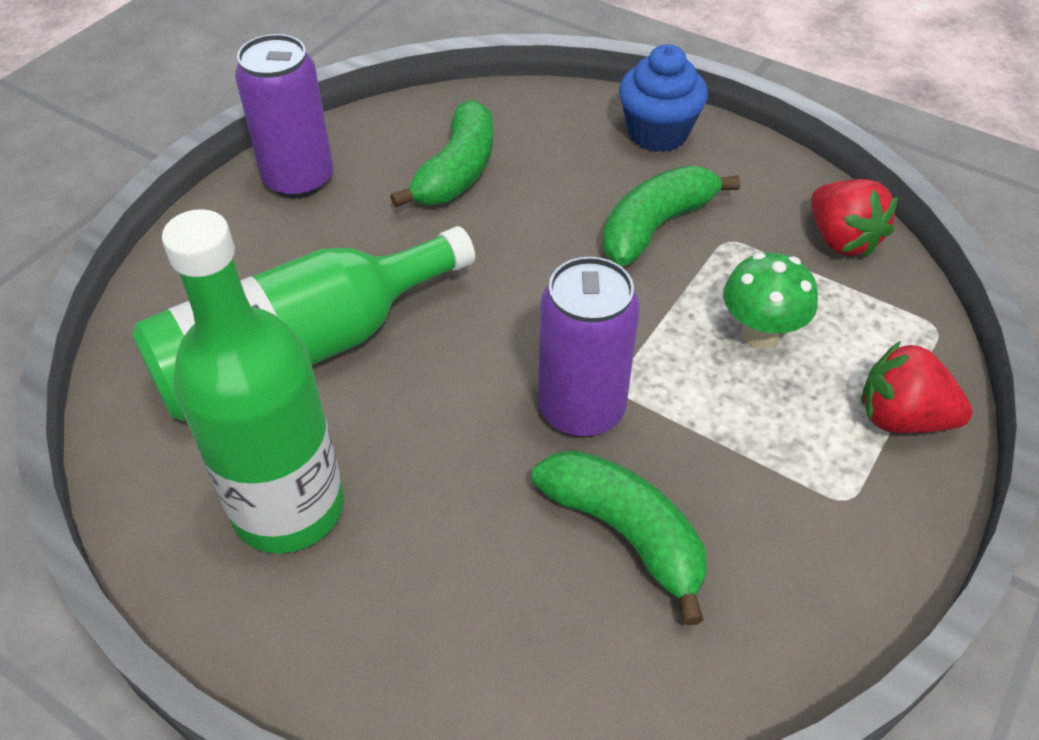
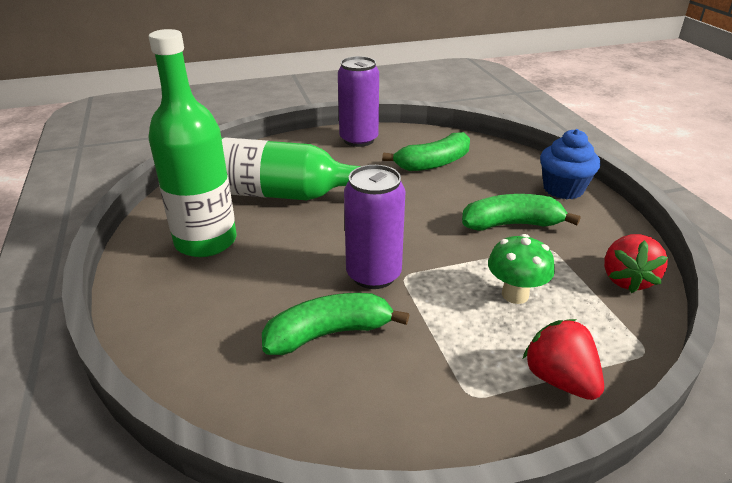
camera: 40 degrees right, 15 degrees down
(625, 533) = (328, 333): green banana -> green banana turned 105 degrees counterclockwise

